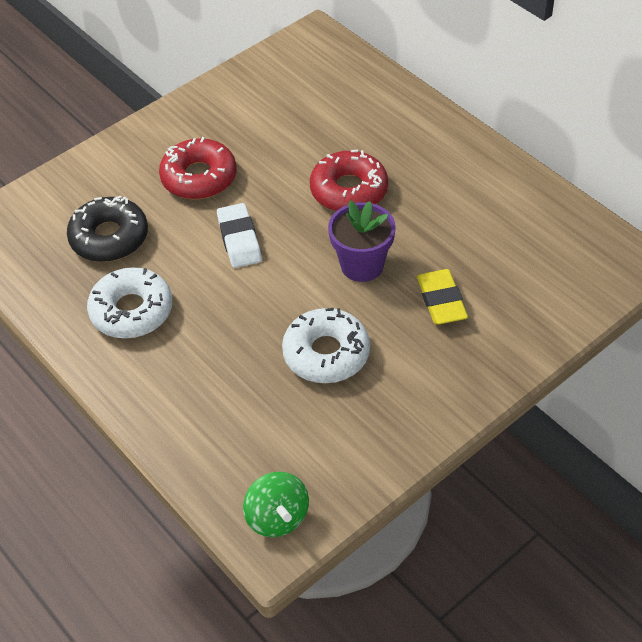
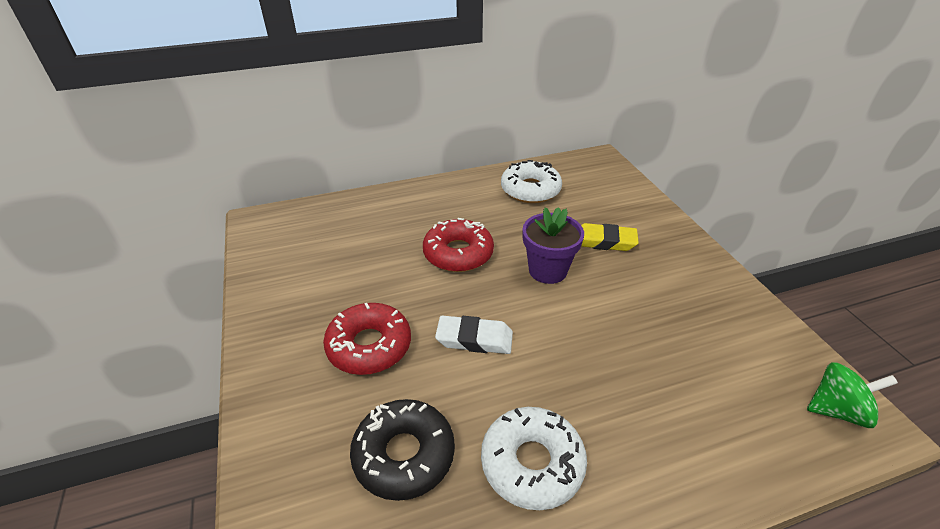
camera: 70 degrees left, 10 degrees down
(326, 353) = (641, 320): white donut -> white donut (530, 190)

